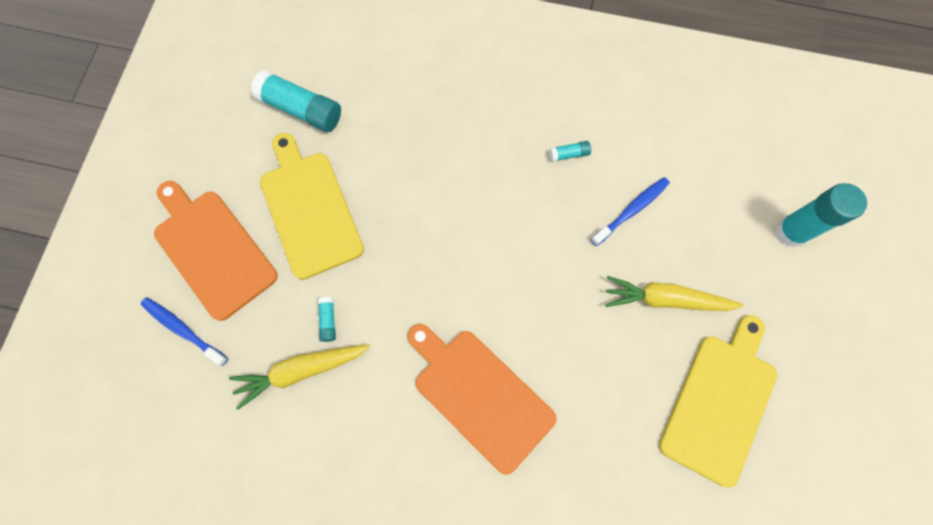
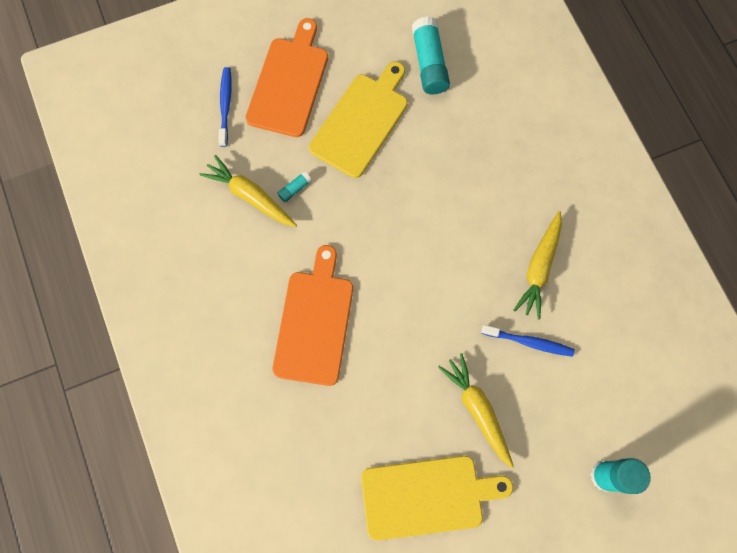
camera: 55 degrees right, 0 degrees up
(569, 154) = (539, 268): turquoise glue stick -> yellow carrot

